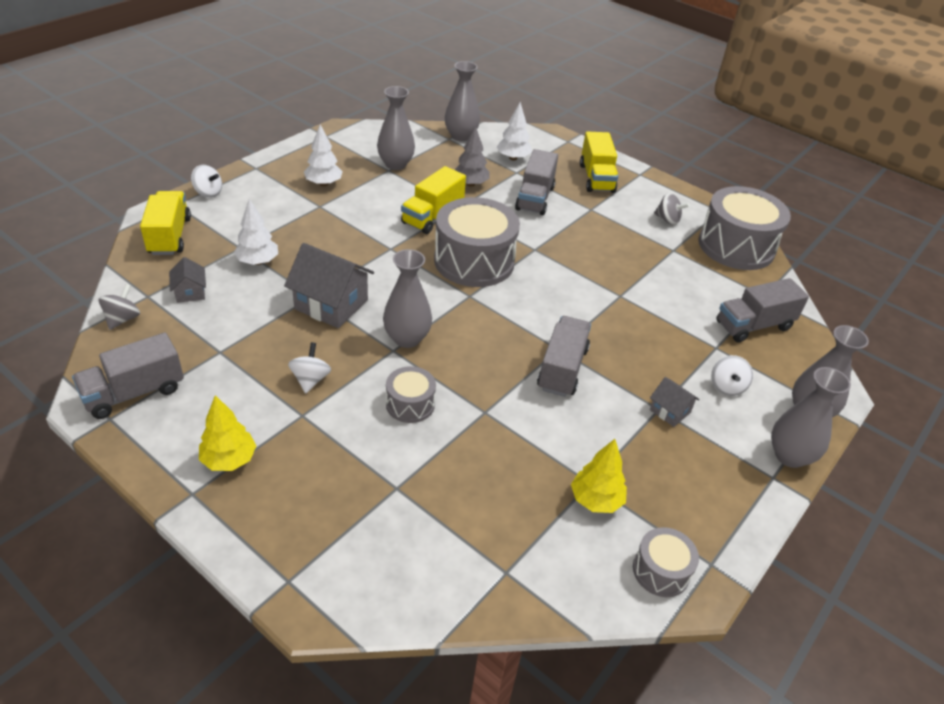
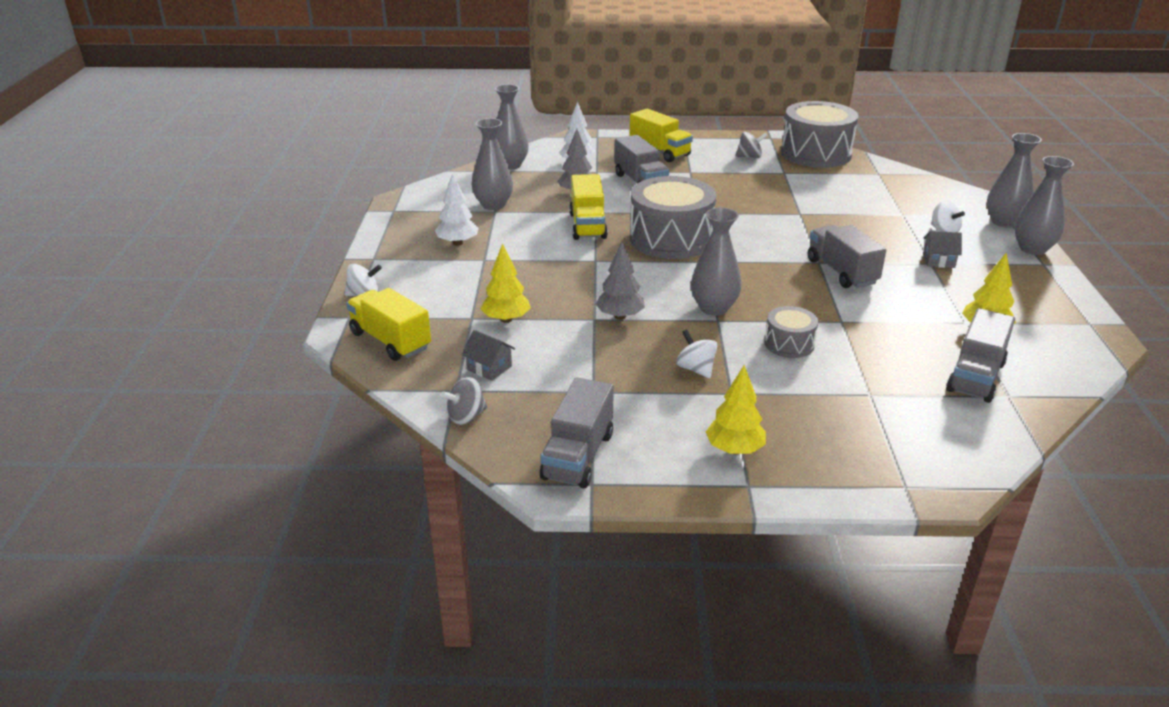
camera: 35 degrees left, 10 degrees down
(123, 319) = (466, 416): grey spinning top -> grey spinning top turned 105 degrees counterclockwise
(258, 262) = (506, 319): white tree -> yellow tree
(331, 304) = (620, 316): grey house -> grey tree
(661, 571) = (1076, 342): grey drum -> none
(754, 326) = (901, 192): grey truck -> grey truck (975, 377)

